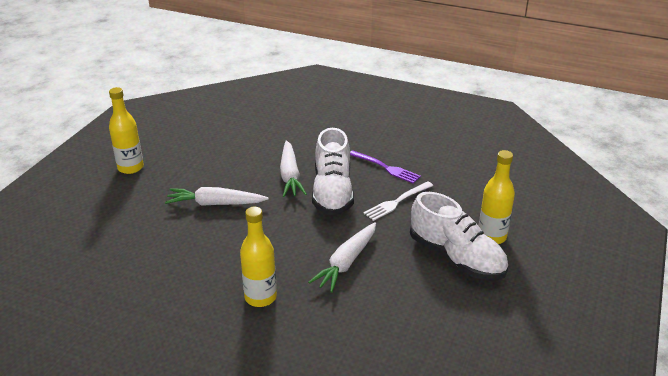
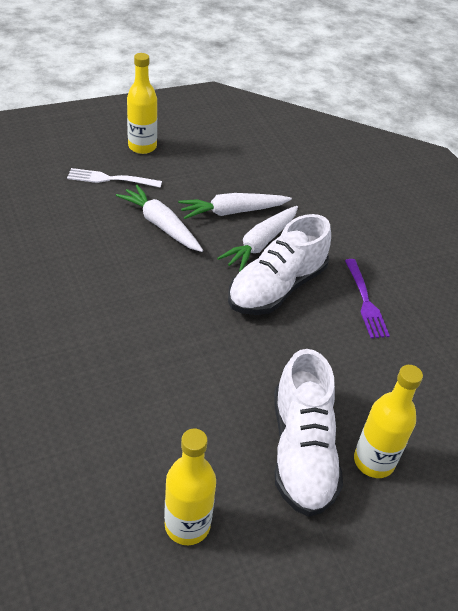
camera: 40 degrees right, 10 degrees up
(260, 297) = (76, 338): yellow bottle -> yellow bottle (187, 525)
(346, 263) = (189, 367): white carrot -> white carrot (232, 212)
(397, 202) = (325, 345): white fork -> white fork (110, 179)

